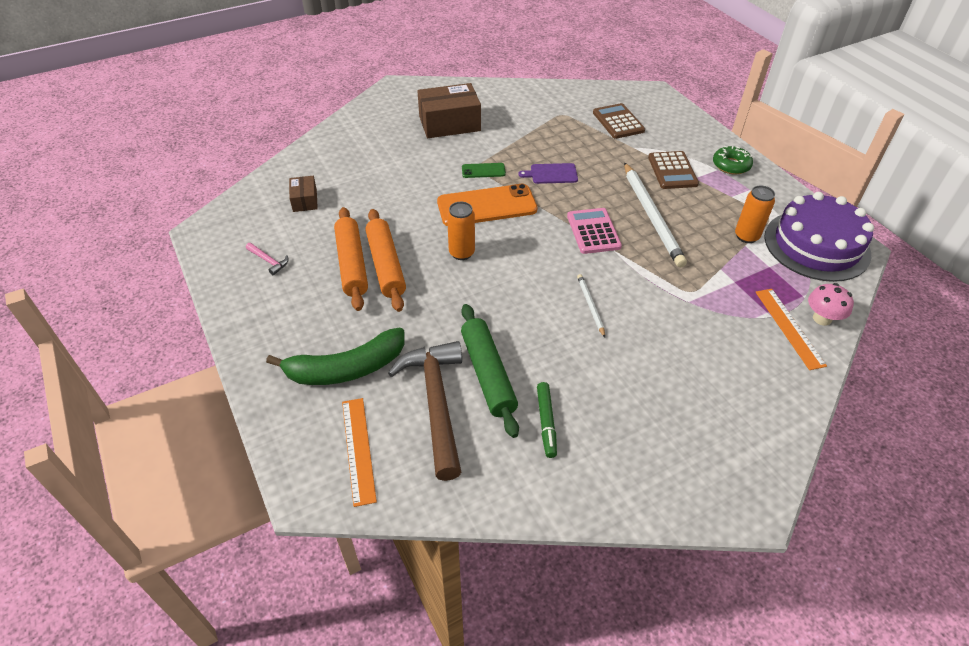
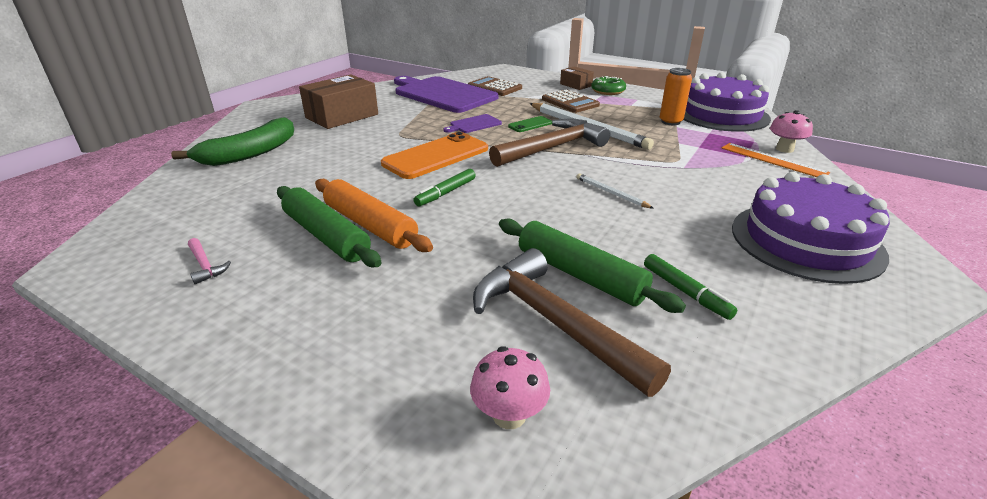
camera: 30 degrees left, 15 degrees down
(268, 261) = (205, 265): pink hammer -> pink hammer turned 45 degrees clockwise
(305, 200) = (217, 202): brown box -> brown box (576, 85)
(346, 368) = (407, 333): green banana -> green banana (250, 153)
(352, 264) = (326, 236): orange rolling pin -> green rolling pin
(358, 449) = (509, 415): orange ruler -> pink mushroom
(461, 253) = (446, 193): orange can -> green marker
(483, 171) = (407, 136): green phone -> green phone (530, 125)
(559, 117) = (442, 94): none -> purple cutting board
(593, 231) = (552, 148): pink calculator -> brown hammer
(697, 424) = (806, 241): none -> purple cake

